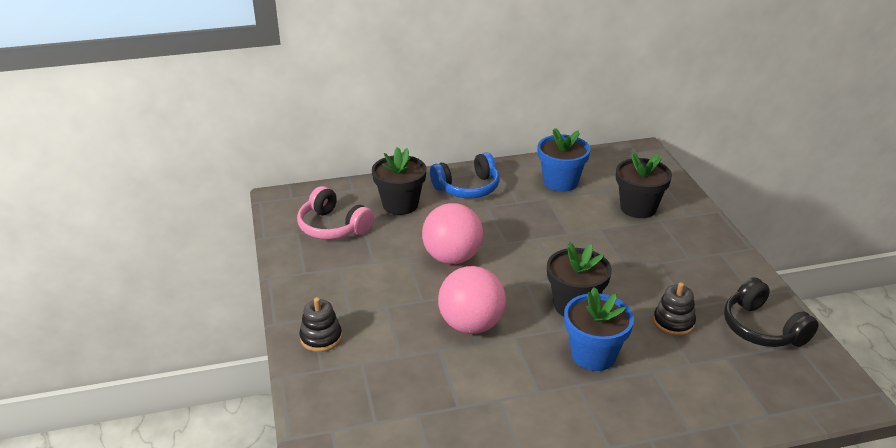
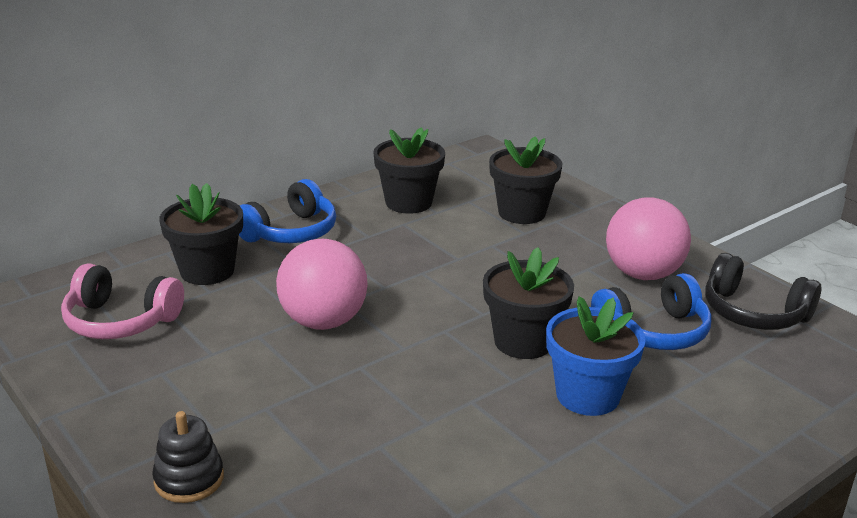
camera: 25 degrees left, 5 degrees down
(471, 325) = (404, 401): pink ball -> pink ball (643, 274)
(560, 182) = (408, 202): blue flower pot -> black flower pot
(673, 322) = (653, 331): black stacking toy -> blue headphones

